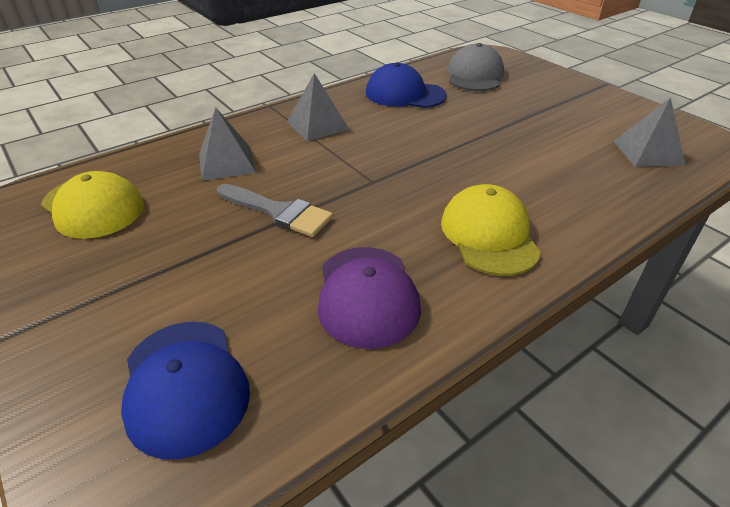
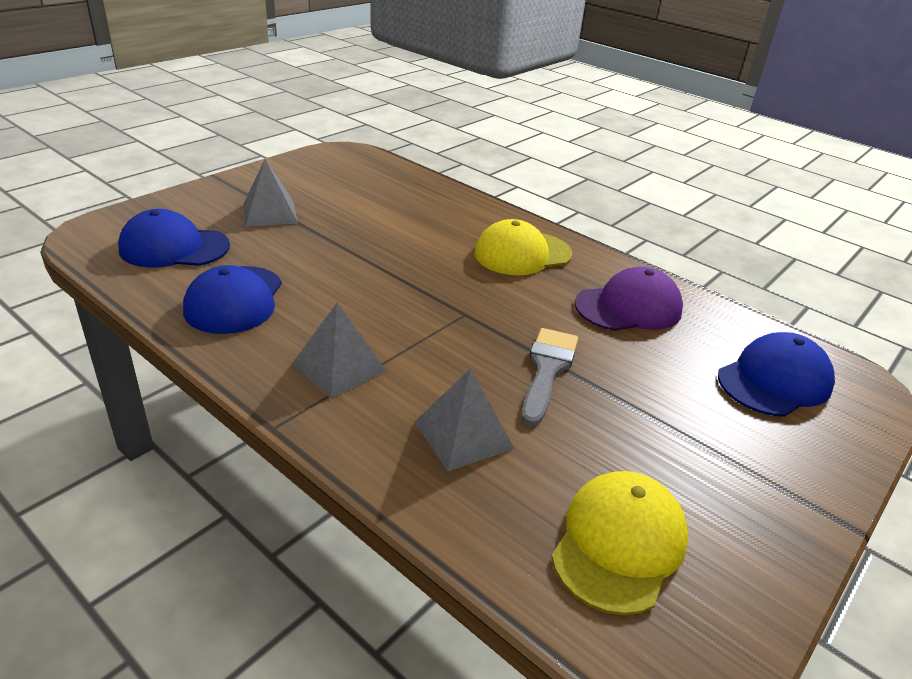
camera: 105 degrees left, 5 degrees down
(475, 75) = (174, 247): grey cap -> blue cap
(647, 152) = (366, 178): grey pyramid -> grey pyramid (270, 213)

